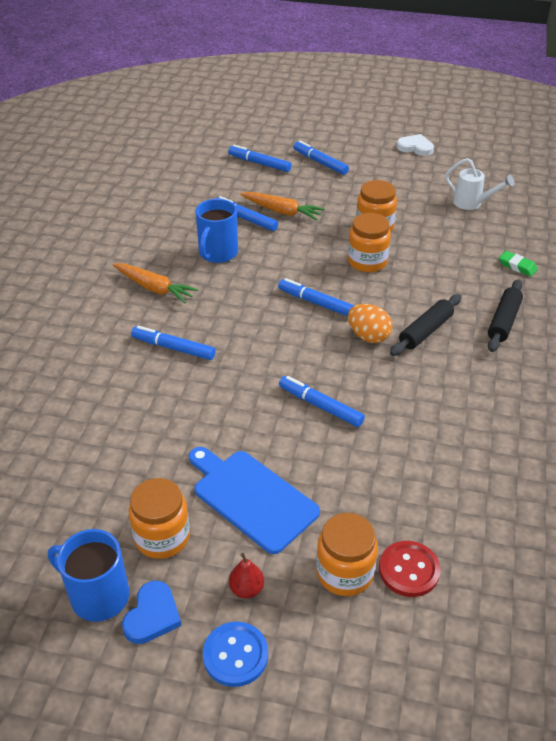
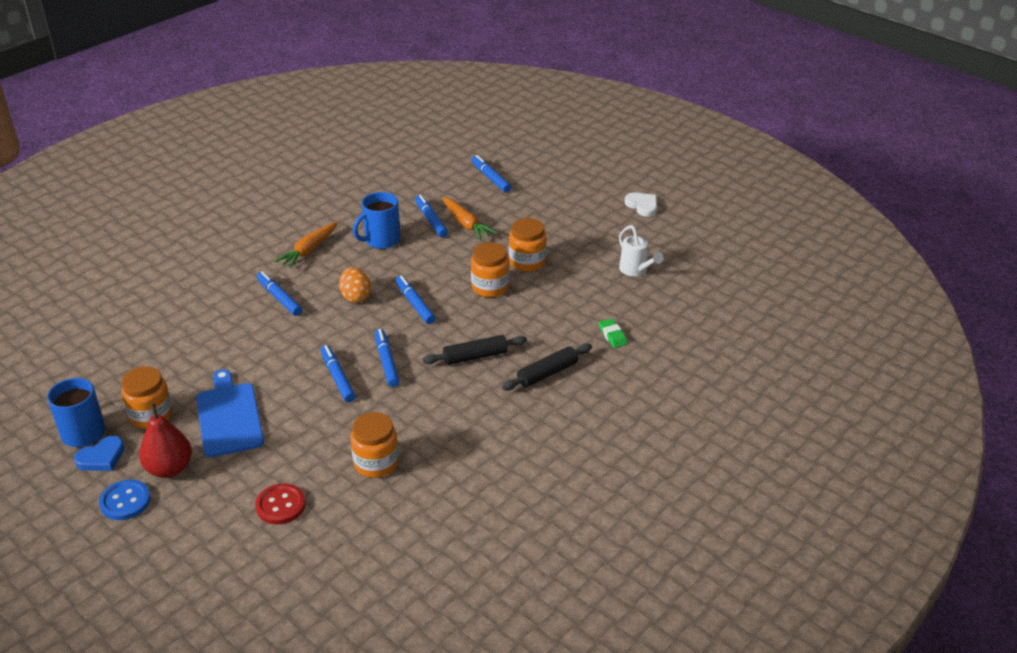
camera: 30 degrees right, 5 degrees down
(154, 288) = (309, 250): orange carrot -> orange carrot turned 60 degrees clockwise
(246, 589) = (169, 468): red pear -> red pear, size x1.85
(320, 162) = (542, 193): blue marker -> blue marker (386, 362)
(344, 573) = (238, 488): orange jar -> orange jar (376, 463)
(368, 336) = (427, 343): orange egg -> orange egg (355, 297)

